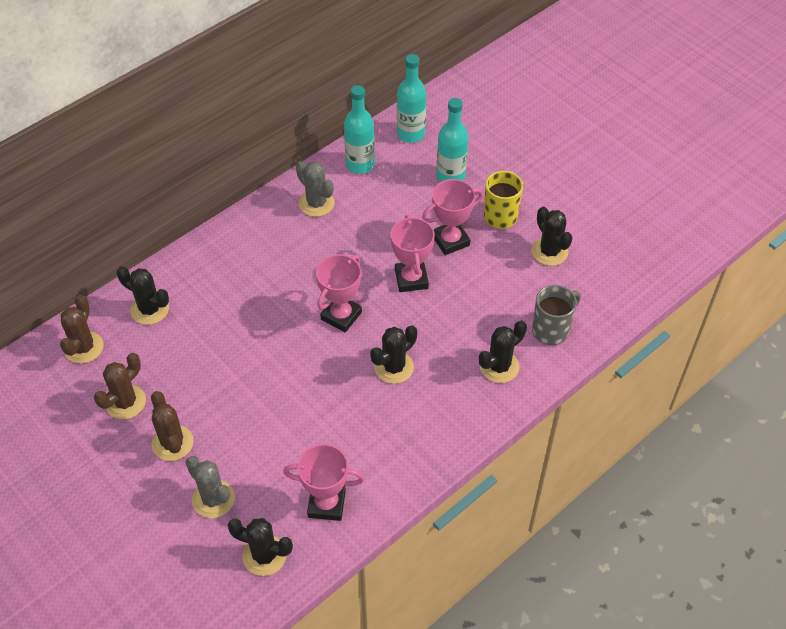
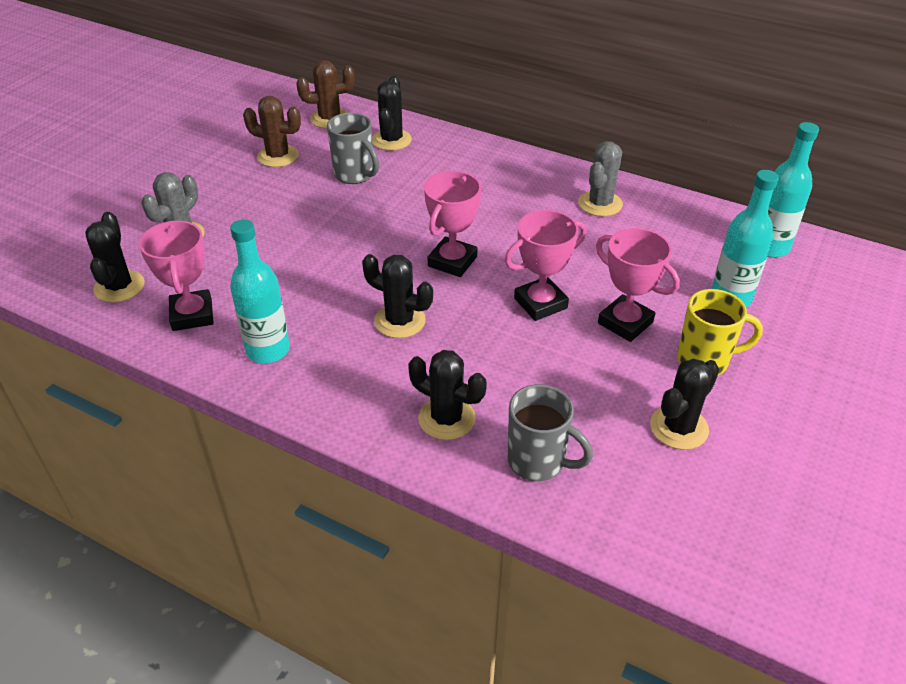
camera: 70 degrees right, 10 degrees down
(172, 443) = (240, 194): brown cactus -> none
(190, 350) = (355, 175): none -> grey mug
(341, 316) = (452, 261): pink trophy -> pink trophy turned 75 degrees counterclockwise
(360, 165) = (684, 220): turquoise bottle -> turquoise bottle (268, 350)

